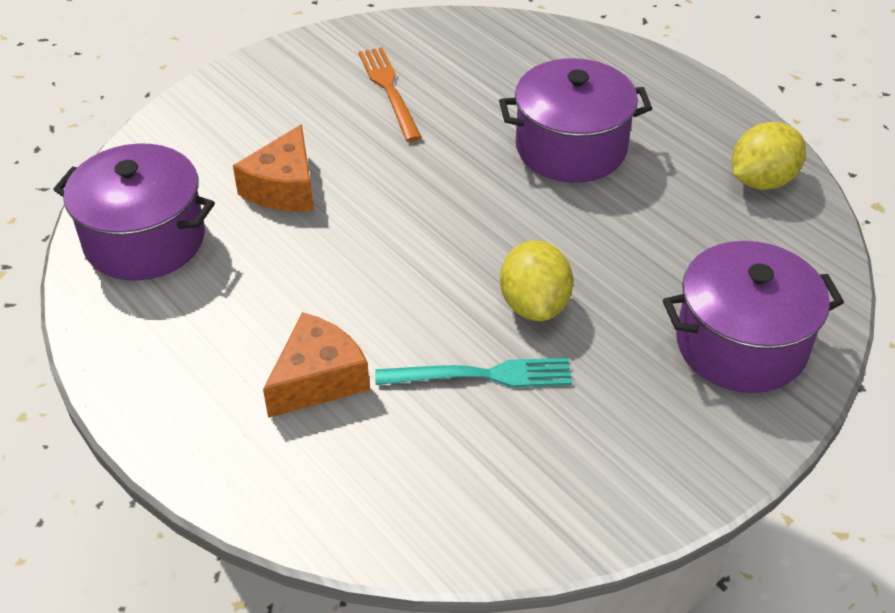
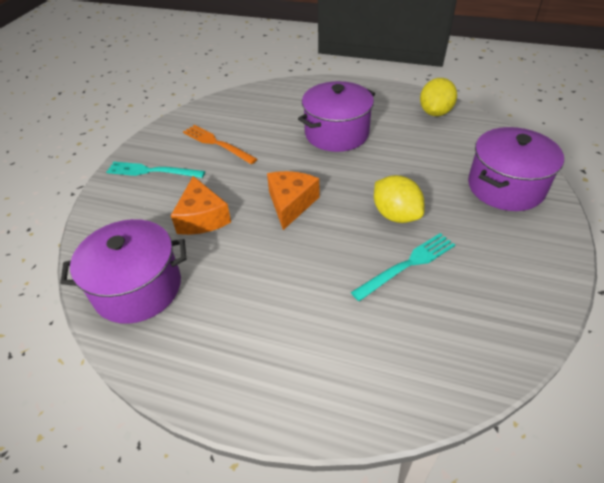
camera: 30 degrees left, 0 degrees up
(275, 94) = (152, 171): none -> turquoise fork
(318, 379) = (322, 316): orange cheese -> orange cheese (291, 204)

